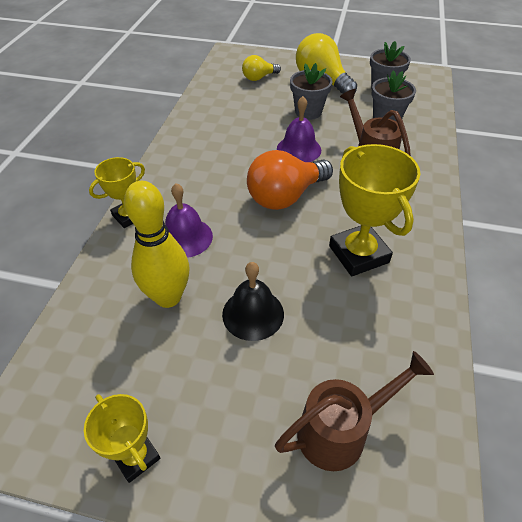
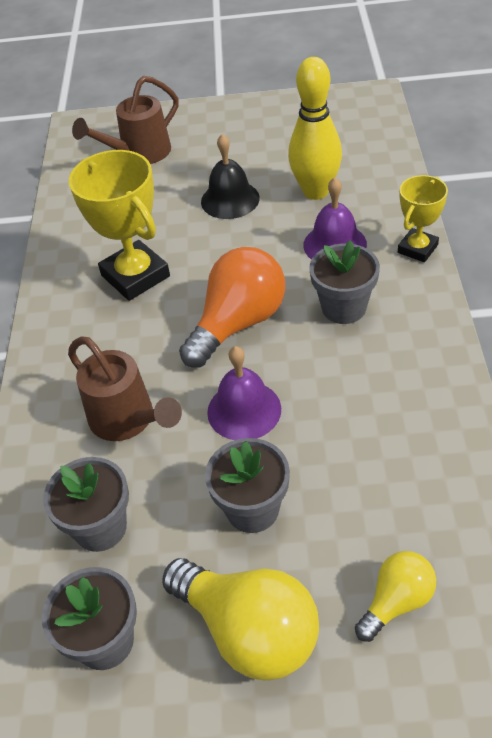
camera: 170 degrees right, 0 degrees up
(136, 456) = (276, 111): yellow trophy -> none
(209, 189) = (344, 308): none -> grey flower pot

